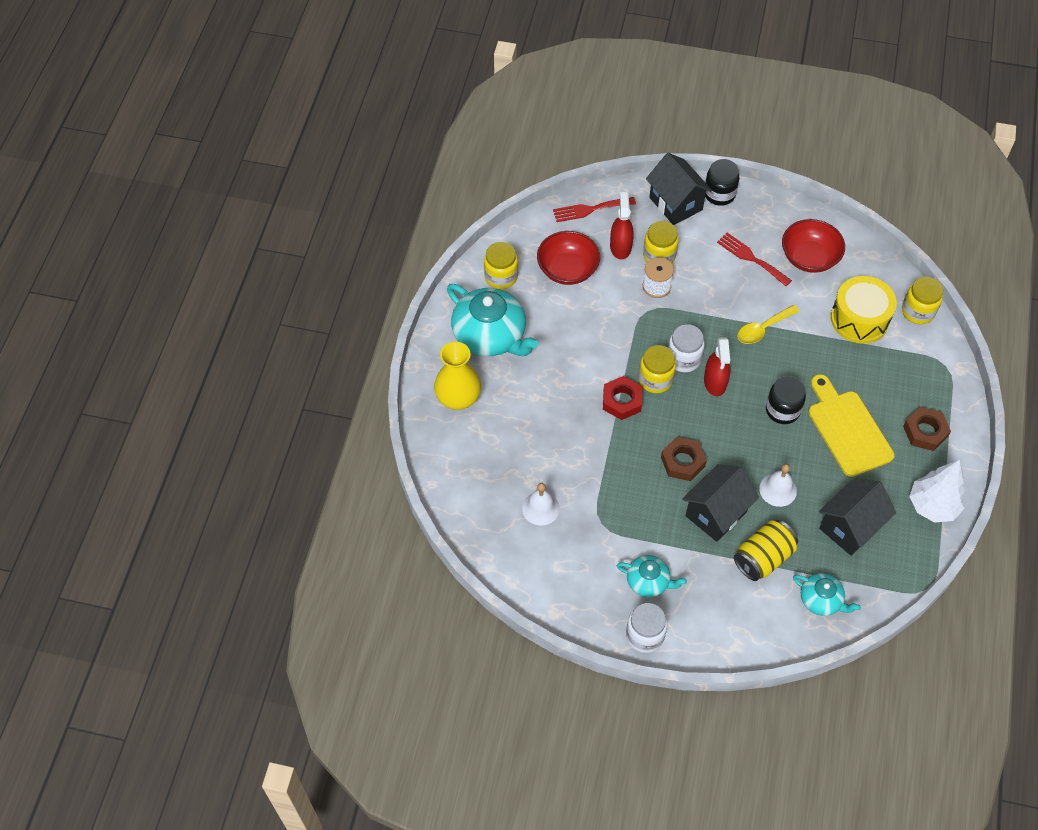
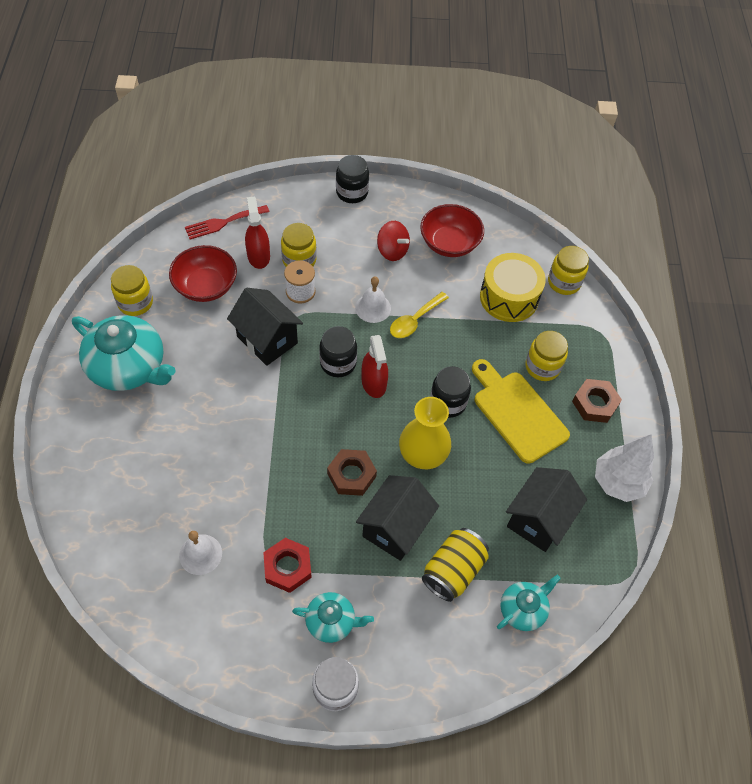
camera: 15 degrees left, 0 degrees up
(458, 398) = (97, 441): yellow vase -> yellow vase (422, 454)
(622, 401) = (278, 417): red nut -> red nut (287, 567)
(655, 379) = (311, 389): yellow jar -> yellow jar (542, 367)
(675, 204) = (309, 207): black house -> black house (267, 340)
(683, 359) = (338, 363): white jar -> black jar
(751, 258) = (392, 251): red fork -> red spinning top
(778, 489) = (456, 490): white bell -> white bell (373, 308)
(821, 600) = (523, 609): turquoise teapot -> turquoise teapot turned 60 degrees counterclockwise

